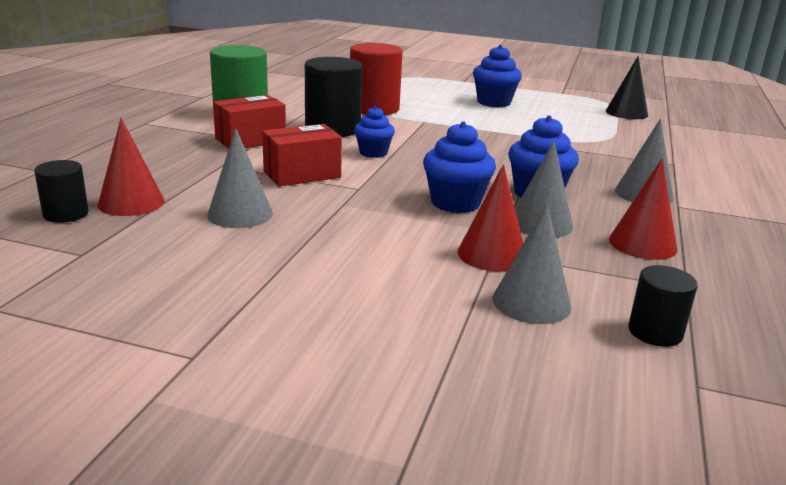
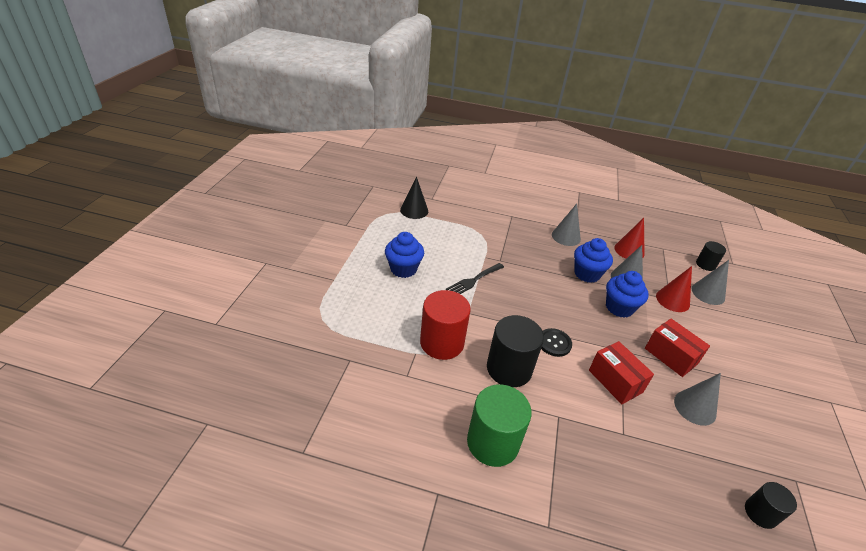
camera: 95 degrees left, 15 degrees up
(131, 202) = (718, 476): red cone -> none
(250, 140) = (560, 423): red box -> red box (670, 356)
(373, 153) = (554, 343): blue cupcake -> black button
(486, 128) = (473, 280): none -> black fork

